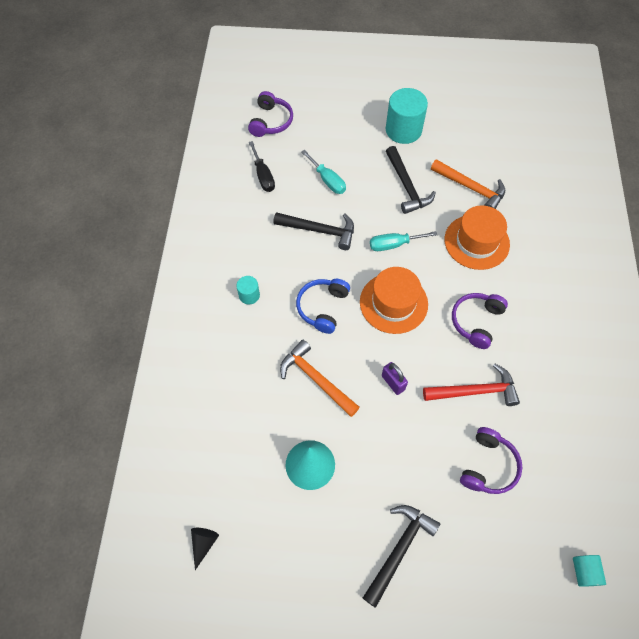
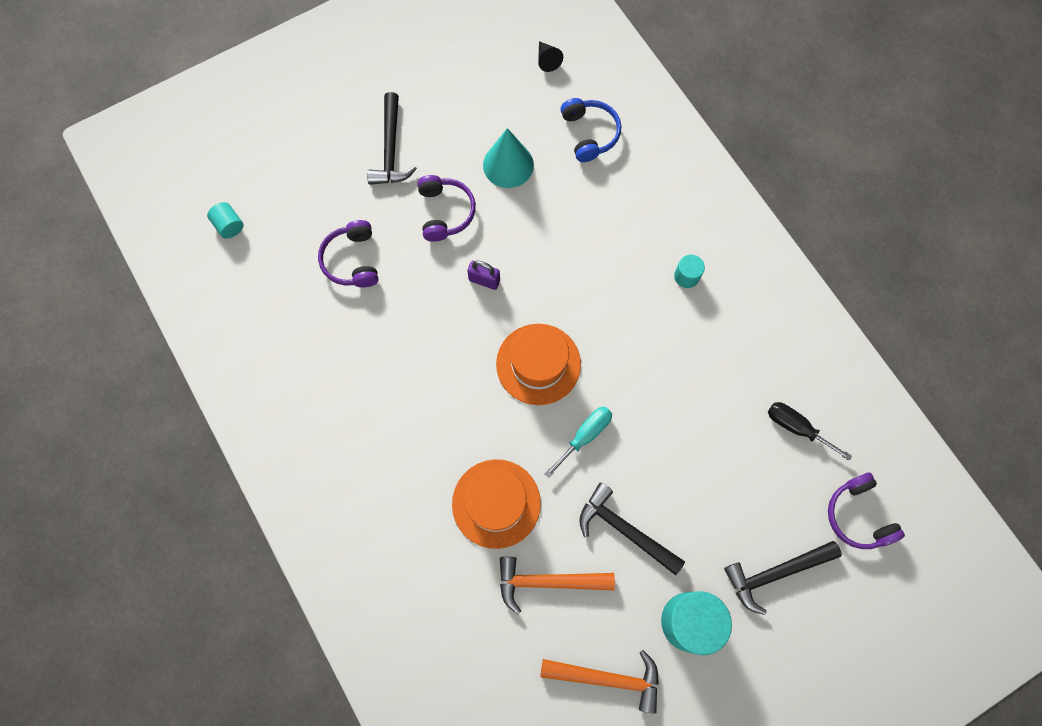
camera: 145 degrees right, 10 degrees up
(316, 379) = (557, 238): orange hammer -> orange hammer (608, 678)
(320, 230) = (676, 398): black hammer -> black hammer (775, 573)
(322, 307) = (605, 311): blue headphones -> blue headphones (590, 134)
(327, 180) = (720, 473): turquoise screwdriver -> none
(475, 391) = (401, 323): red hammer -> none
(476, 321) = (441, 399): purple headphones -> purple headphones (445, 212)

